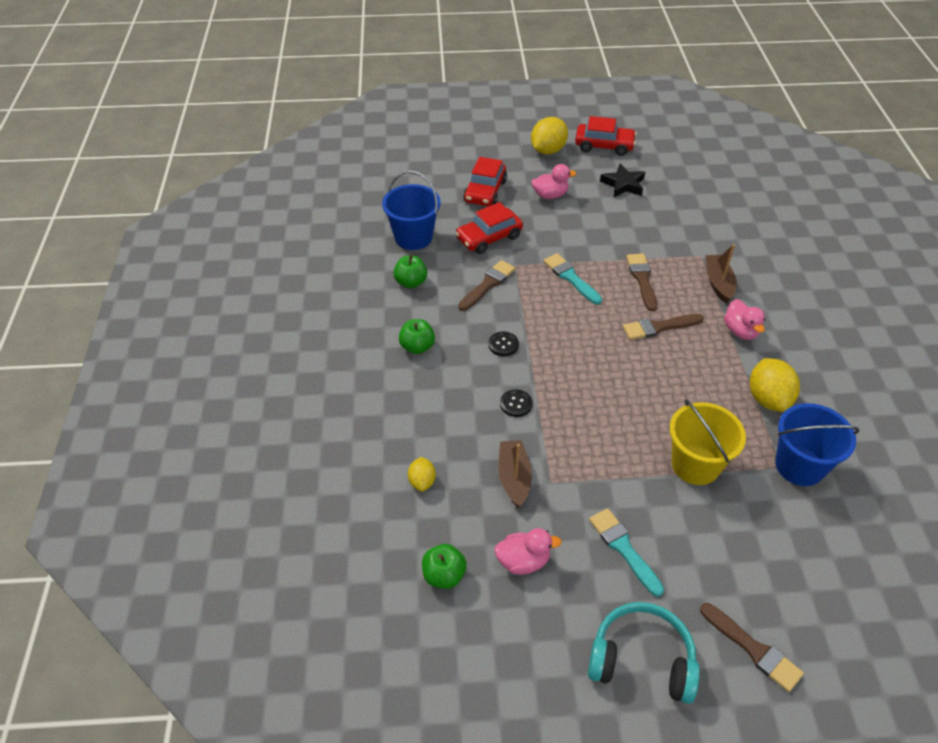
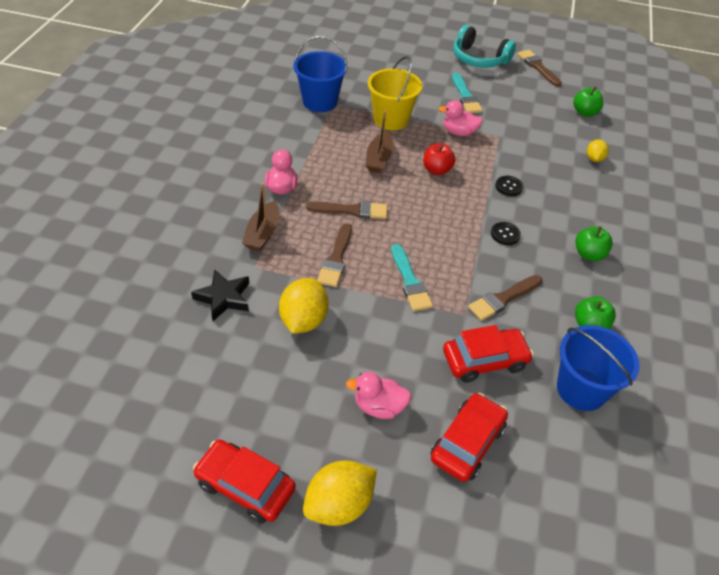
camera: 165 degrees left, 0 degrees up
(514, 478) = (525, 144): brown boat -> brown boat (379, 159)
(523, 561) = (532, 106): pink duck -> pink duck (459, 132)
(602, 402) = (437, 170): none -> red apple
(623, 184) = (269, 395): black star -> black star (223, 298)
(753, 649) = (416, 48): brown brush -> brown brush (538, 67)
(768, 399) = (305, 139): yellow lemon -> yellow lemon (303, 320)

